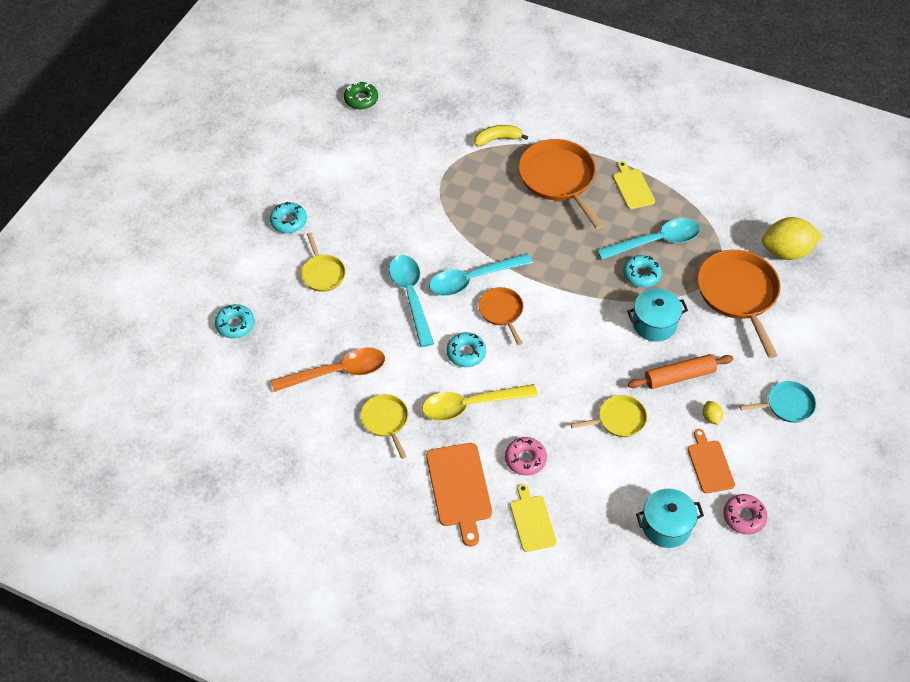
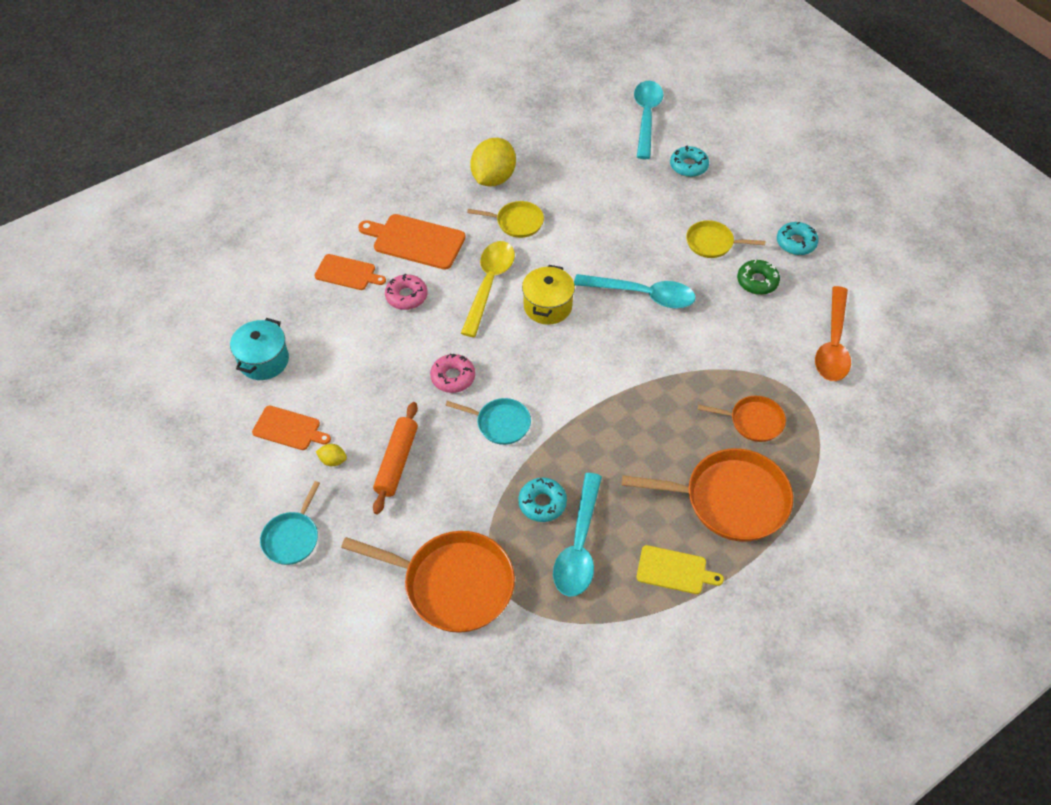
camera: 120 degrees right, 0 degrees up
(337, 372) = (590, 211): orange spoon -> orange spoon (833, 344)
(361, 99) = (957, 369): green donut -> green donut (757, 281)
(466, 353) = (547, 306): turquoise donut -> yellow pot
(473, 279) = (632, 351): turquoise spoon -> turquoise spoon (646, 117)
(497, 139) = (828, 471): yellow banana -> none
(501, 311) = (577, 356): orange pan -> orange pan (753, 421)
(532, 521) = (347, 273): yellow cutting board -> orange cutting board
(598, 329) = (500, 423): none -> turquoise pan
(619, 419) = (390, 384): yellow pan -> none
(654, 324) = (472, 477): turquoise pot -> none
(744, 517) = (220, 423): pink donut -> pink donut (453, 377)
(786, 251) = (475, 681): yellow lemon -> yellow lemon (493, 178)

